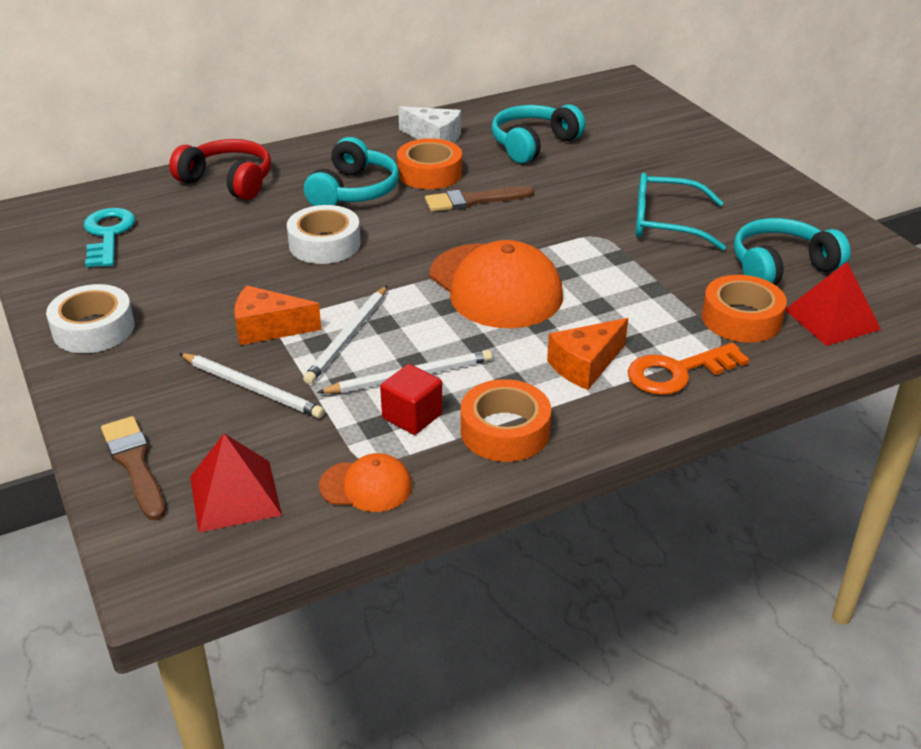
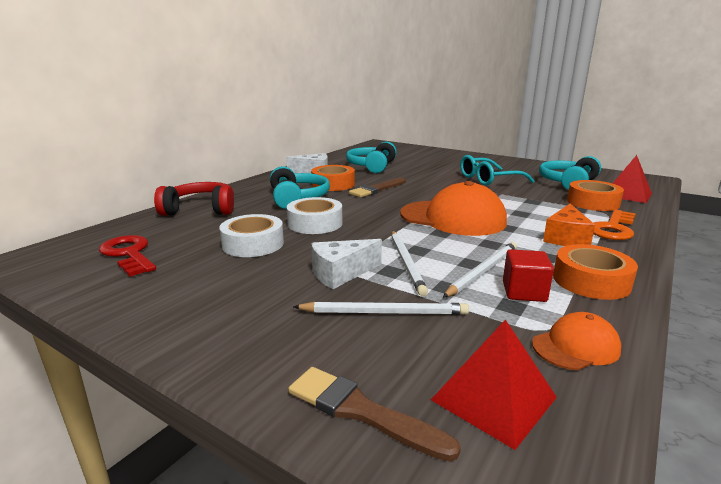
camera: 30 degrees left, 15 degrees down
(93, 329) = (182, 315): white tape -> white tape (253, 244)
(108, 234) = (129, 254): turquoise key -> red key
(268, 328) = (341, 273): orange cheese -> white cheese

